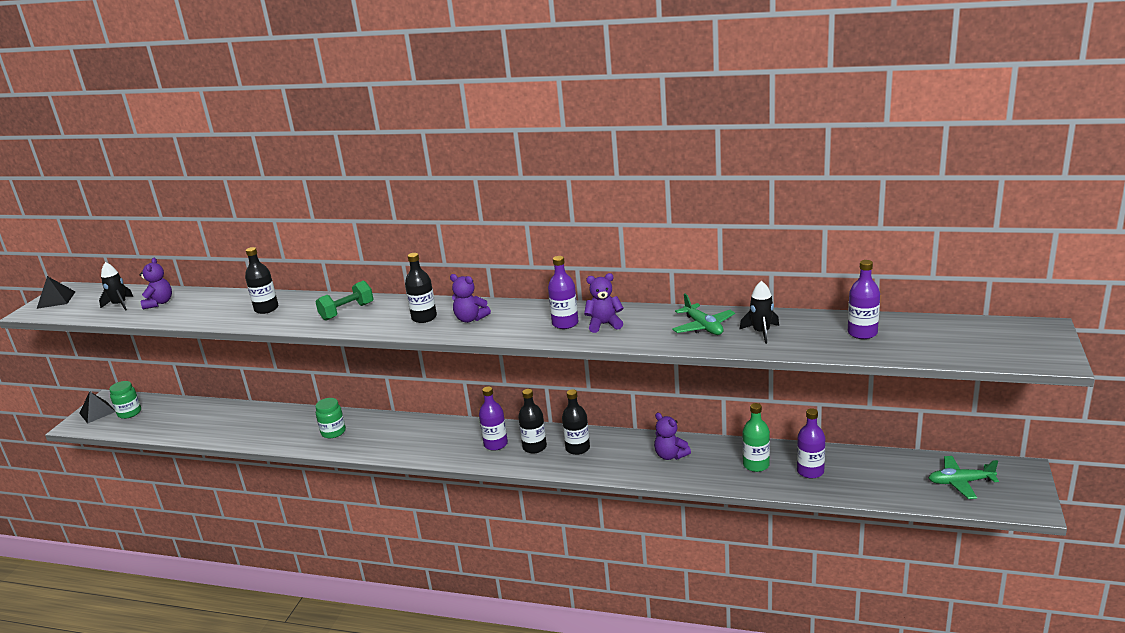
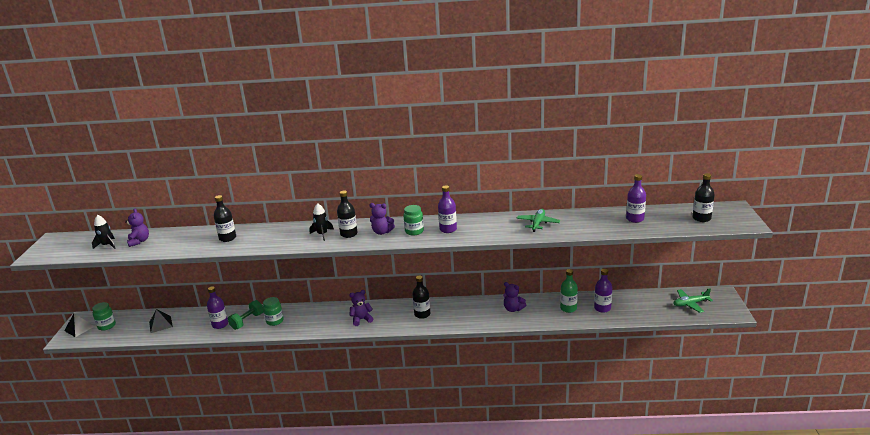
camera: 15 degrees left, 0 degrees up
(56, 300) = (50, 246): black pyramid -> black pyramid (160, 324)
(347, 312) = (290, 235): green dumbbell -> green dumbbell (247, 321)
(495, 444) = (395, 315): purple bottle -> purple bottle (220, 324)
(515, 322) = (414, 231): none -> green jar
(577, 448) = (451, 312): black bottle -> black bottle (701, 218)
(604, 324) = (474, 228): purple teddy bear -> purple teddy bear (361, 319)
(703, 327) = (538, 223): green plane -> green plane turned 120 degrees counterclockwise
(761, 332) = (575, 224): black rocket -> black rocket (322, 234)

